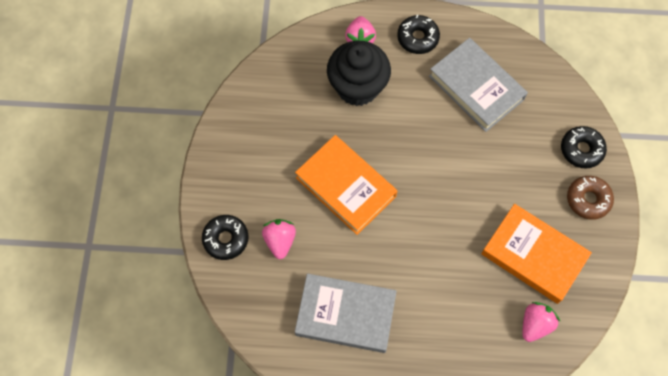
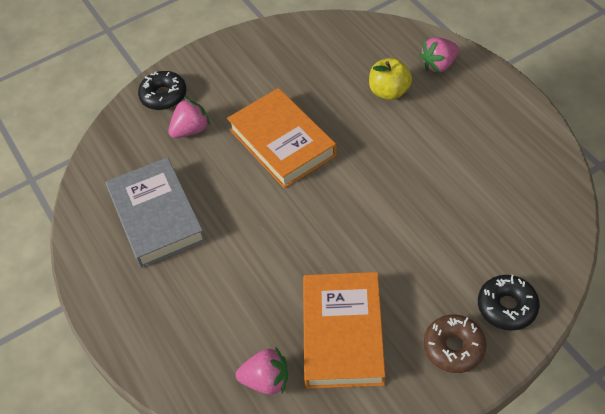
camera: 60 degrees right, 15 degrees down
(345, 187) = (282, 142): orange book -> orange book turned 45 degrees counterclockwise
(357, 87) = (389, 92): black cupcake -> yellow apple
(417, 38) = (486, 102): black donut -> none
(476, 88) = (482, 175): grey book -> none

